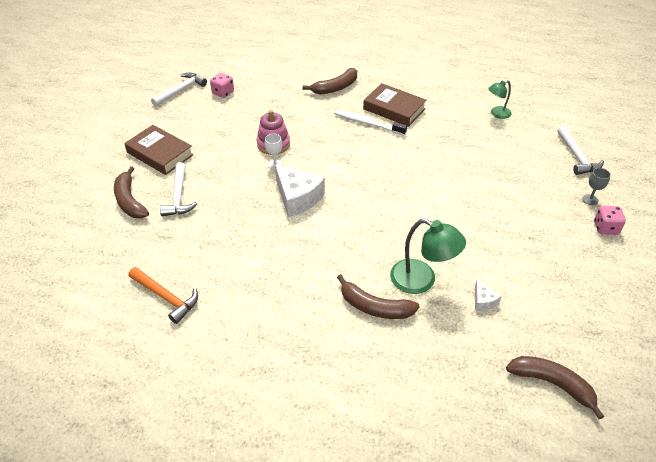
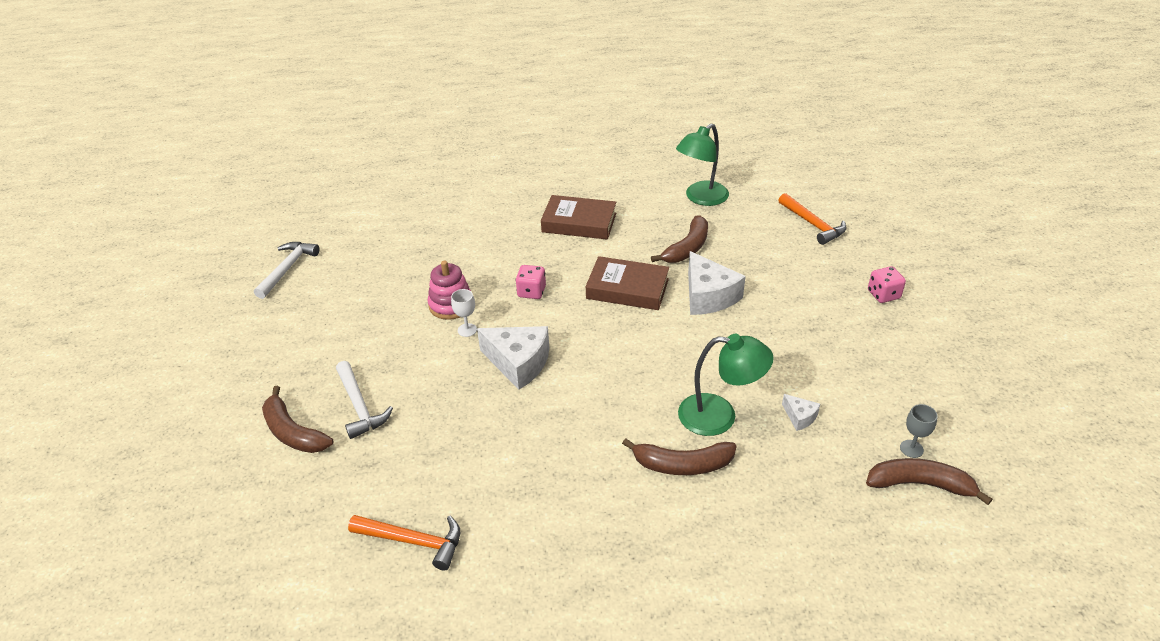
camera: 20 degrees left, 5 degrees down
(160, 154) = (303, 359): brown book -> brown book (627, 289)
(223, 93) = (348, 257): pink dice -> pink dice (531, 292)
(335, 88) = (493, 215): brown banana -> brown banana (687, 248)
(367, 123) = (556, 248): white toothbrush -> none
(461, 189) = (708, 296): none -> white cheese
(497, 114) = (701, 198): green lamp -> green lamp, size x1.70
(577, 157) = (812, 224): white hammer -> orange hammer
(590, 199) = (851, 268): grey goblet -> grey goblet (911, 449)

